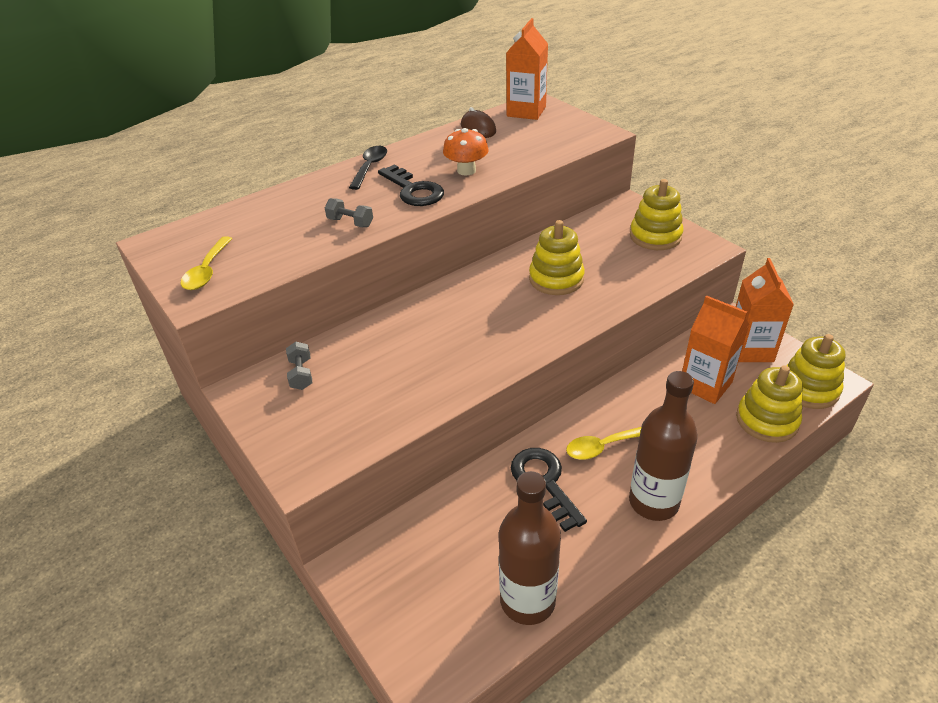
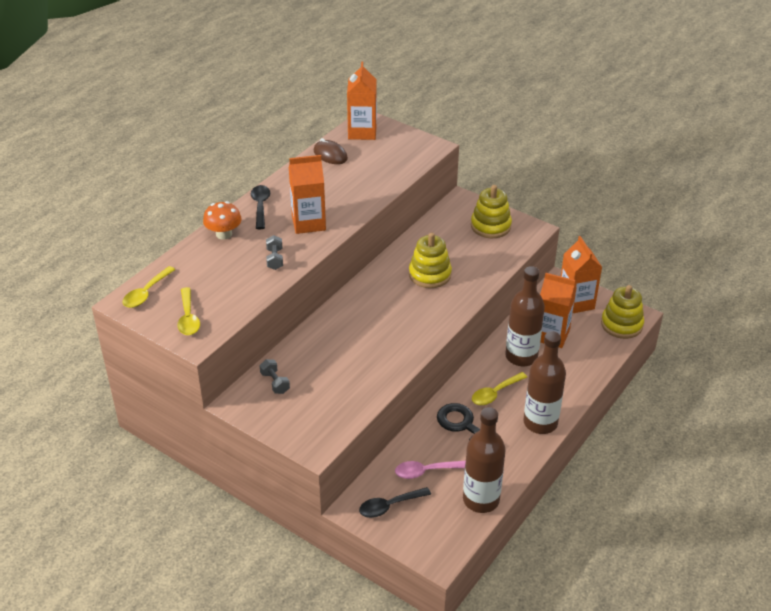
camera: 20 degrees left, 0 degrees up
(182, 237) = (146, 293): none -> yellow spoon
(350, 222) = (275, 259): grey dumbbell -> grey dumbbell turned 75 degrees clockwise
(396, 576) = (389, 506): none -> black spoon
(413, 190) = (308, 223): black key -> orange carton
(466, 170) = (341, 198): orange mushroom -> orange mushroom (224, 234)
(467, 536) = (425, 471): none -> pink spoon
(655, 404) = (521, 356): none -> brown bottle
(767, 420) = (599, 353): yellow stacking toy -> none

